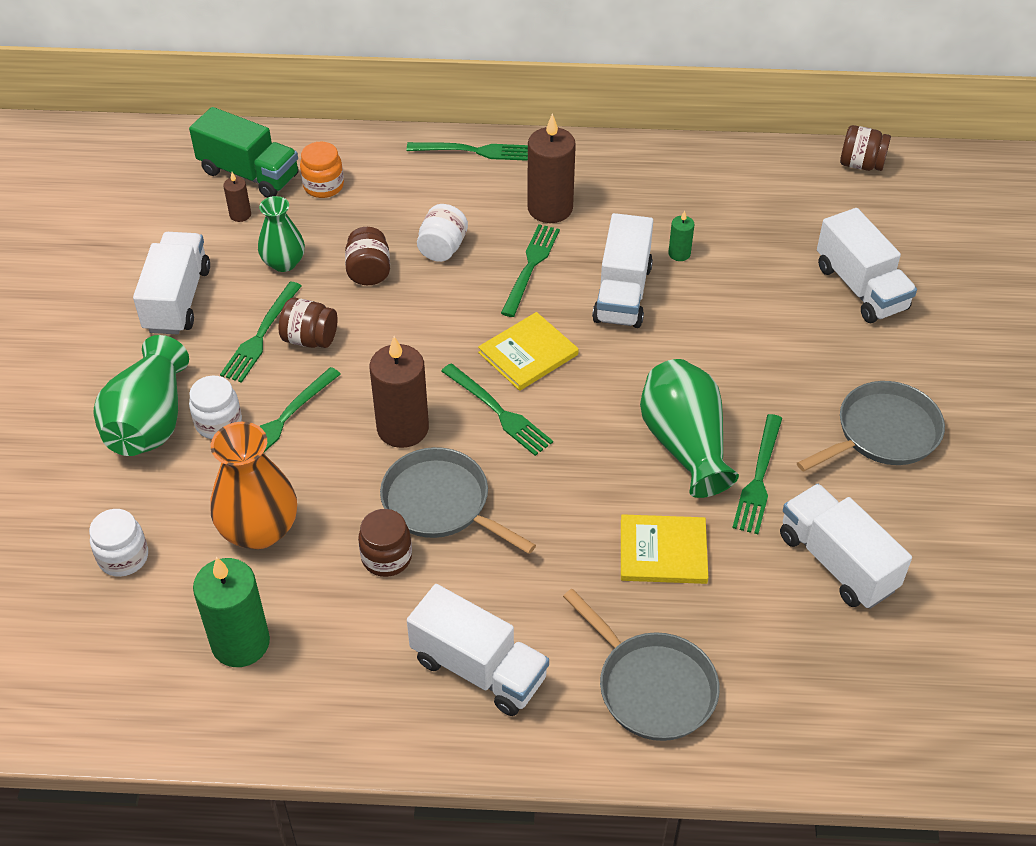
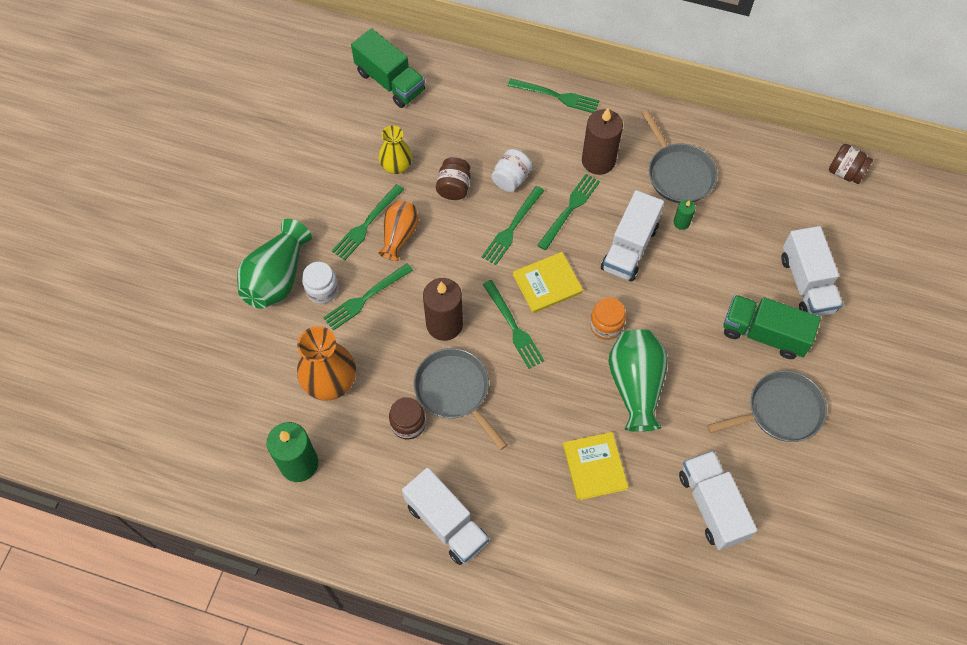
camera: 15 degrees right, 15 degrees up
(123, 557) = (238, 380): white jar -> none
(177, 299) = (316, 181): white truck -> none
(240, 215) = (375, 117): brown candle -> none
(284, 263) = (396, 166): green vase -> yellow vase
(310, 339) = (399, 235): brown jar -> orange vase
(323, 186) = (440, 104): orange jar -> orange jar (606, 325)
(651, 687) = (556, 566): grey pan -> grey pan (678, 174)
(663, 552) = (594, 467): yellow book -> yellow book turned 60 degrees clockwise
(758, 478) = (679, 425): green fork -> green fork (512, 227)
(829, 352) = (764, 334): none -> green truck

